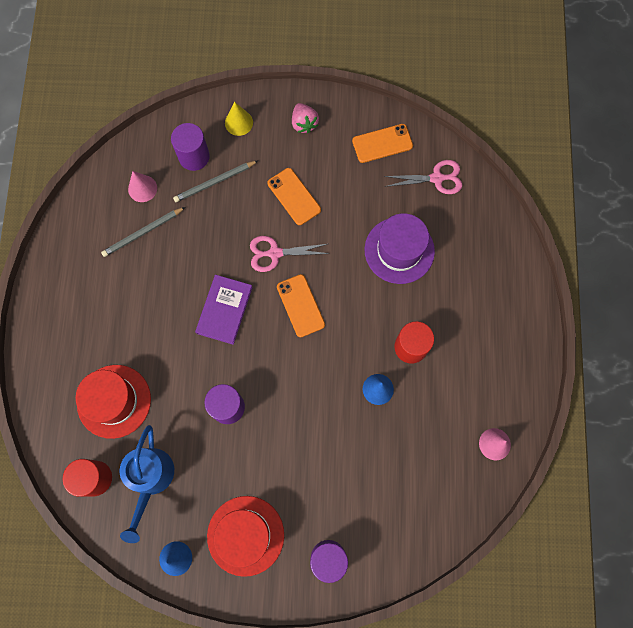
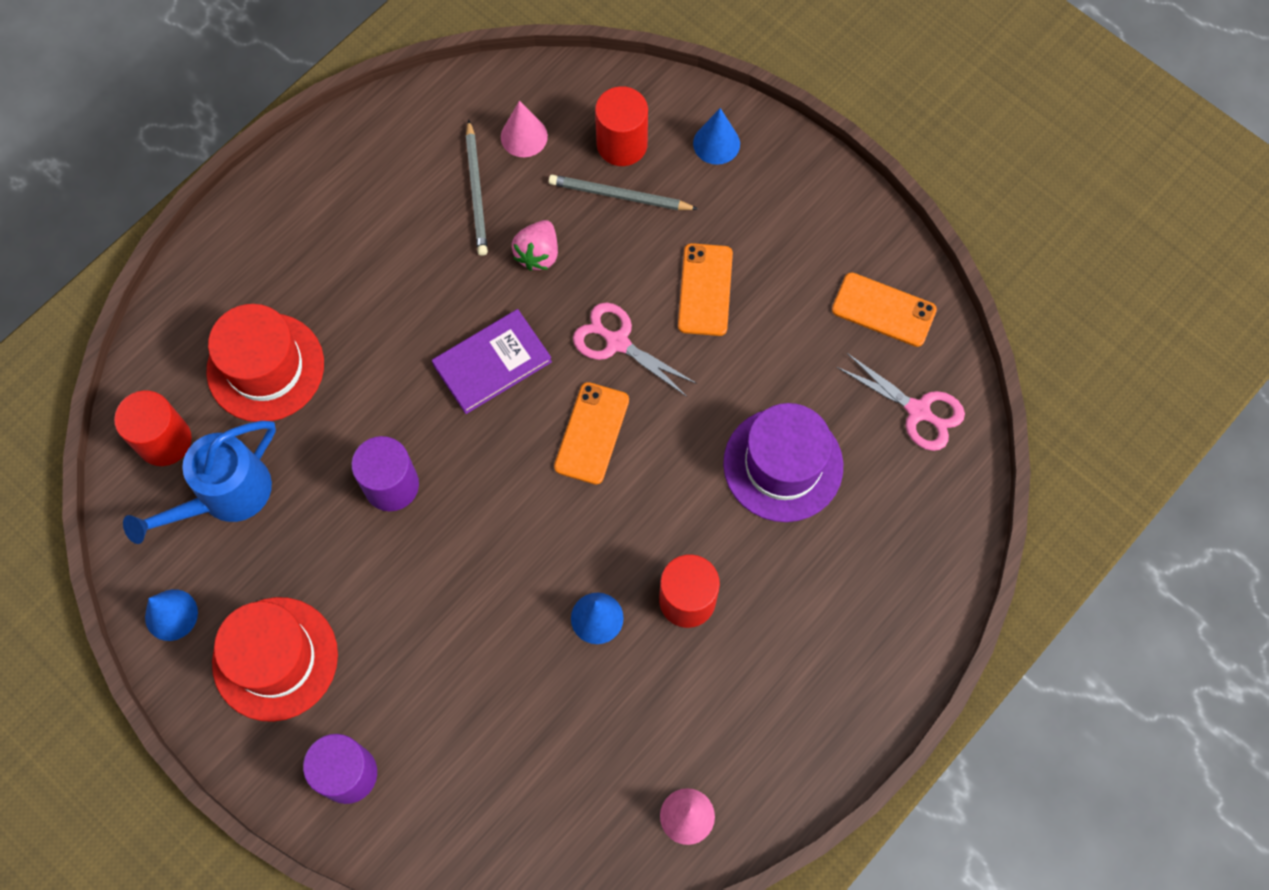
camera: 40 degrees right, 5 degrees down
(143, 233) = (476, 191): grey pencil -> grey pencil turned 105 degrees counterclockwise
(194, 156) = (622, 144): purple cylinder -> red cylinder
(239, 122) = (716, 143): yellow cone -> blue cone
(304, 123) = (800, 207): pink strawberry -> pink strawberry (538, 254)

